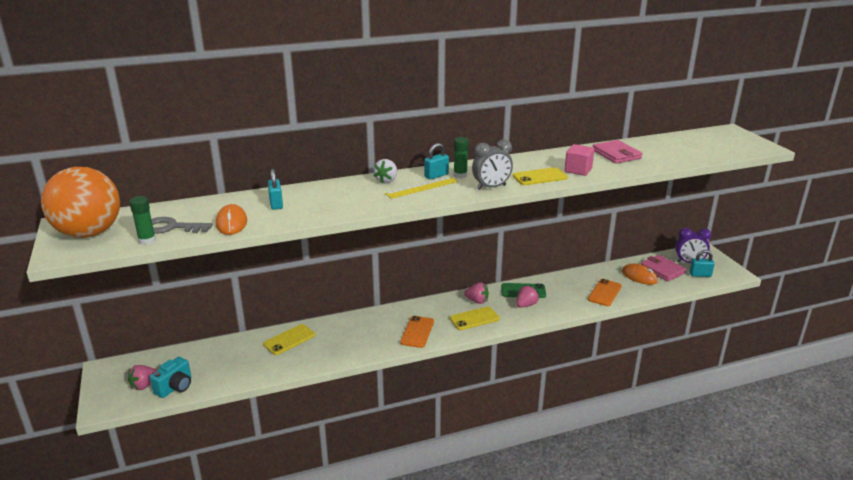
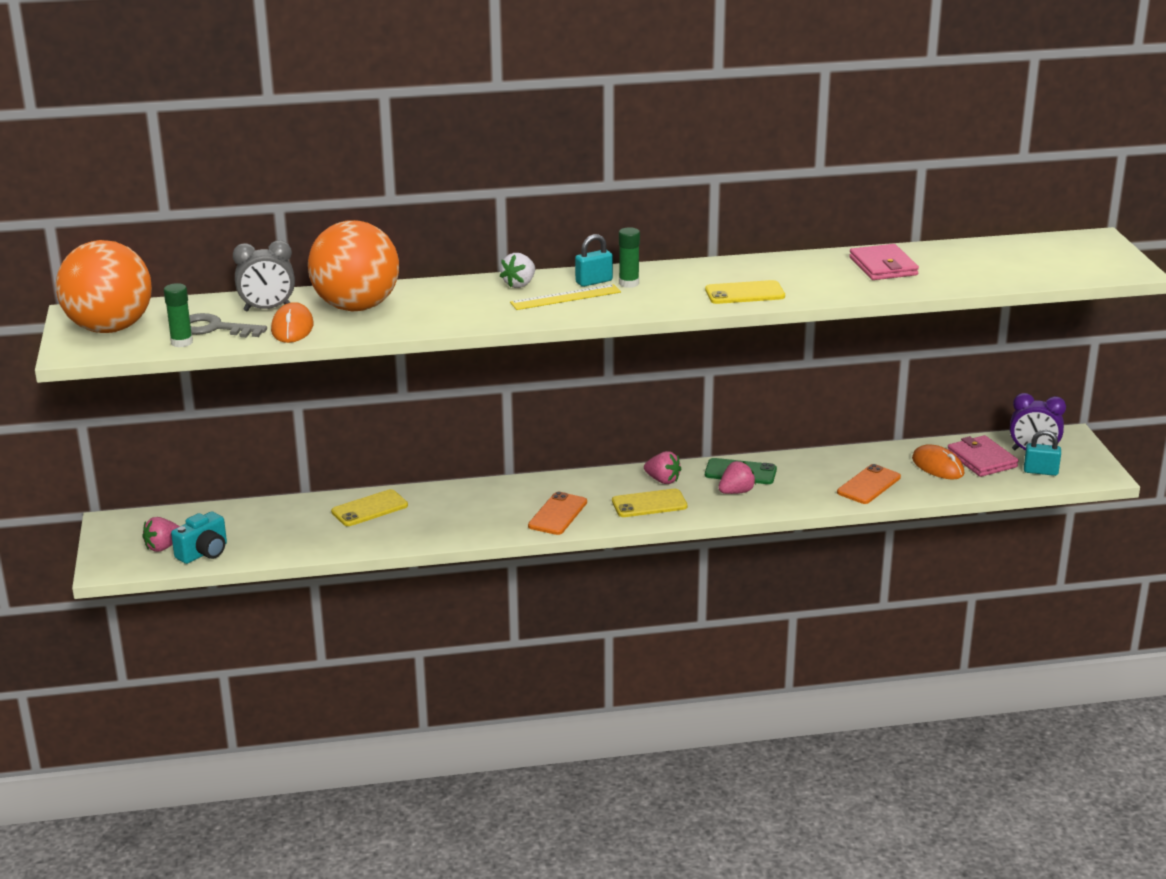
camera: 10 degrees right, 0 degrees up
(276, 204) = (356, 307): turquoise padlock -> orange ball
(491, 187) = (665, 303): grey clock -> grey clock (267, 309)
(578, 170) = (808, 287): pink cube -> none

